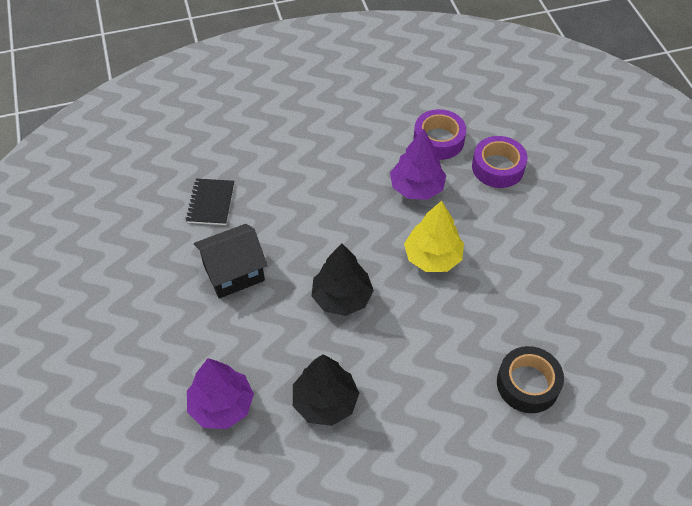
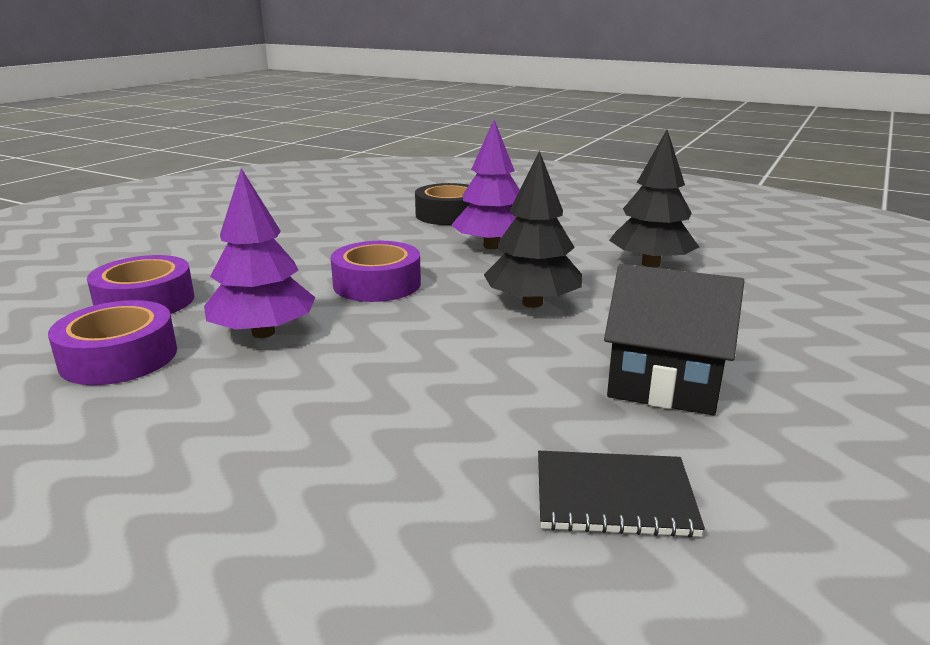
camera: 135 degrees left, 30 degrees down
(211, 203) = (614, 496): black notebook -> black notebook turned 45 degrees clockwise
(222, 405) = (785, 300): purple tree -> purple tree (491, 246)
(432, 257) = (377, 284): yellow tree -> purple tape

